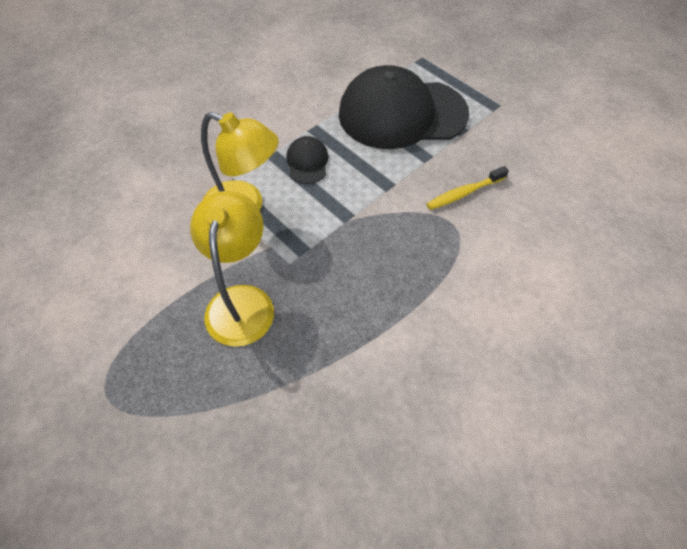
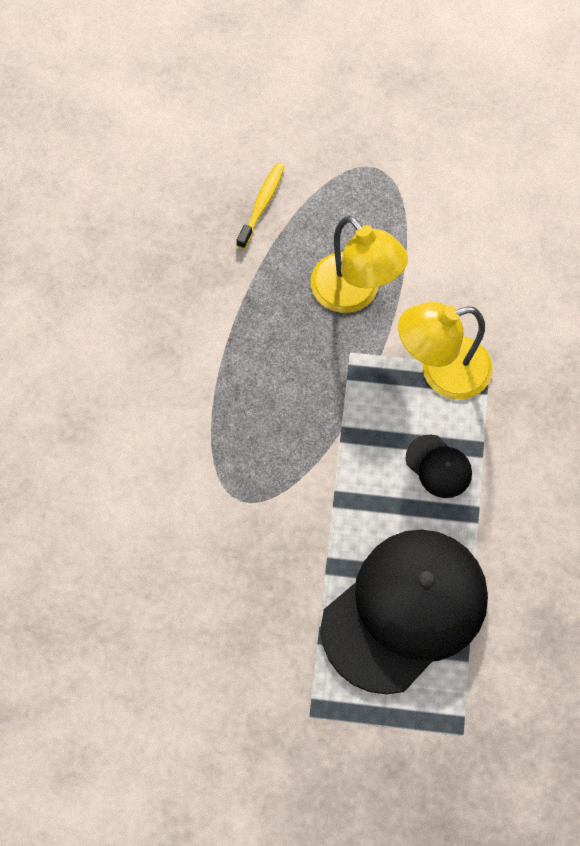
camera: 140 degrees right, 10 degrees up
(464, 193) = (259, 547): yellow toothbrush -> yellow toothbrush (262, 204)

